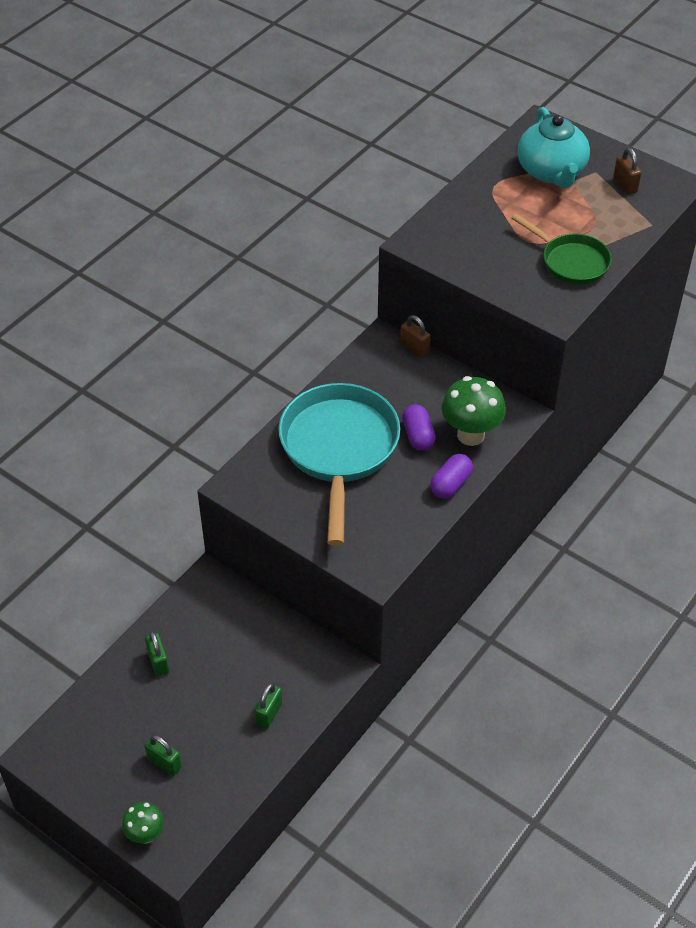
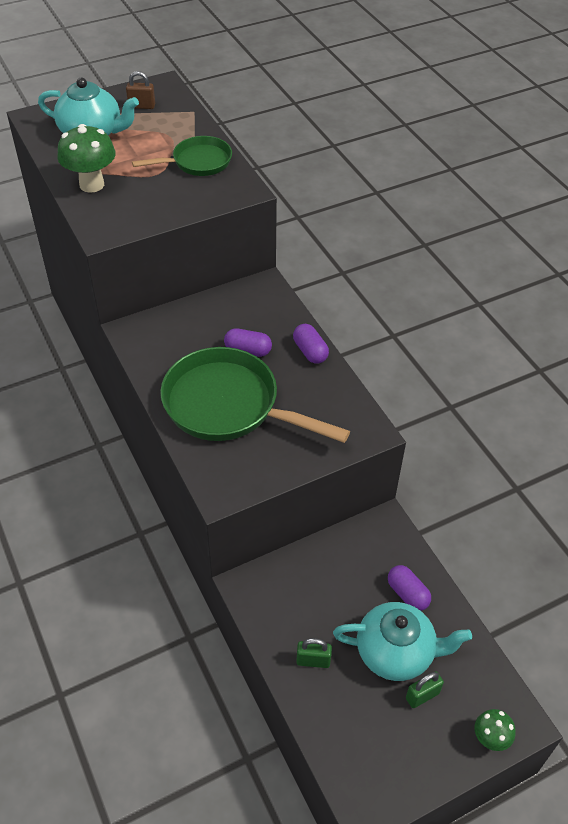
camera: 65 degrees left, 0 degrees up
(200, 726) = (396, 652): none -> turquoise teapot
(269, 714) = (407, 594): green padlock -> purple capsule
(339, 449) = (228, 405): turquoise pan -> green pan
(414, 348) = (154, 315): brown padlock -> none
(470, 435) = (268, 320): green mushroom -> green mushroom (92, 184)

